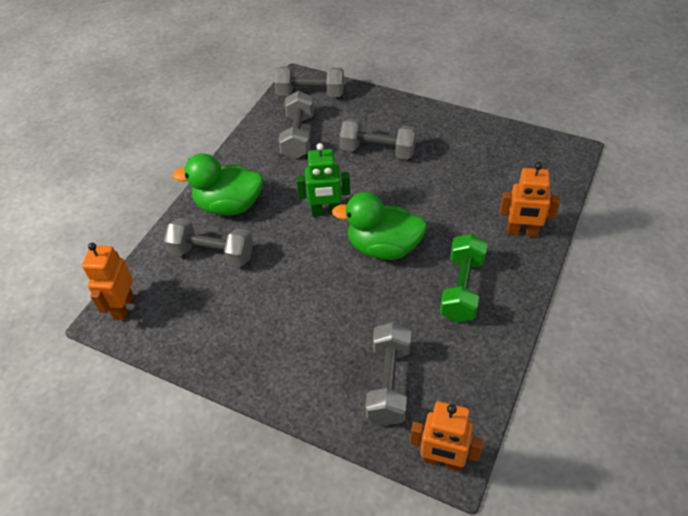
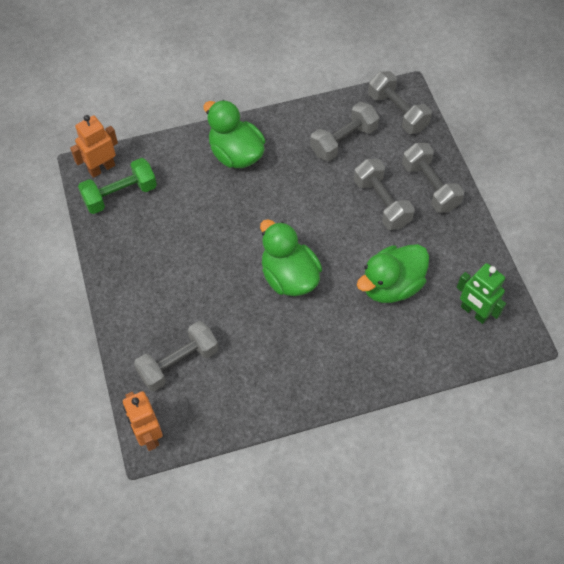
camera: 45 degrees right, 10 degrees up
(212, 254) = (186, 180): grey dumbbell -> grey dumbbell (430, 187)
(326, 212) = (287, 216): green robot -> green robot (474, 312)
(457, 191) = (391, 286): none -> green duck
(462, 288) = (298, 353): green dumbbell -> green dumbbell (120, 195)
(522, 232) = (392, 357): orange robot -> none

